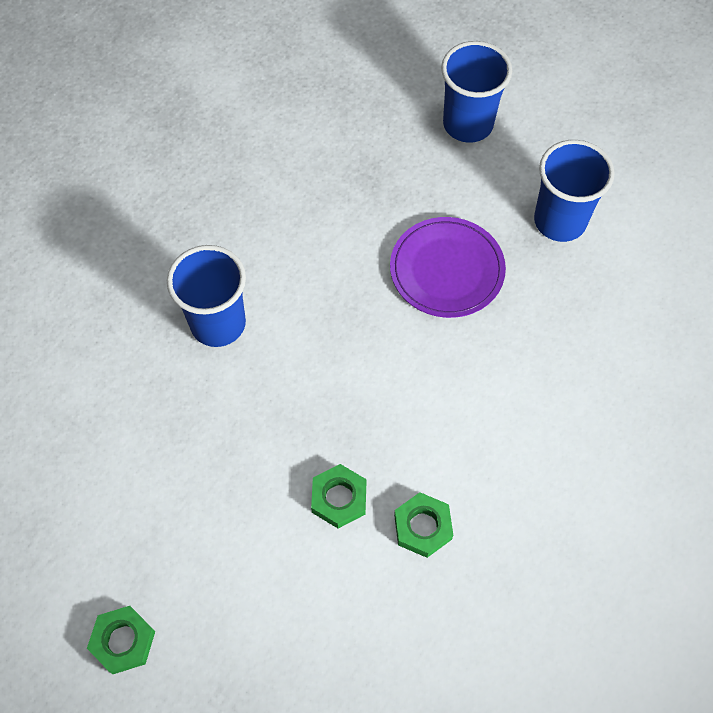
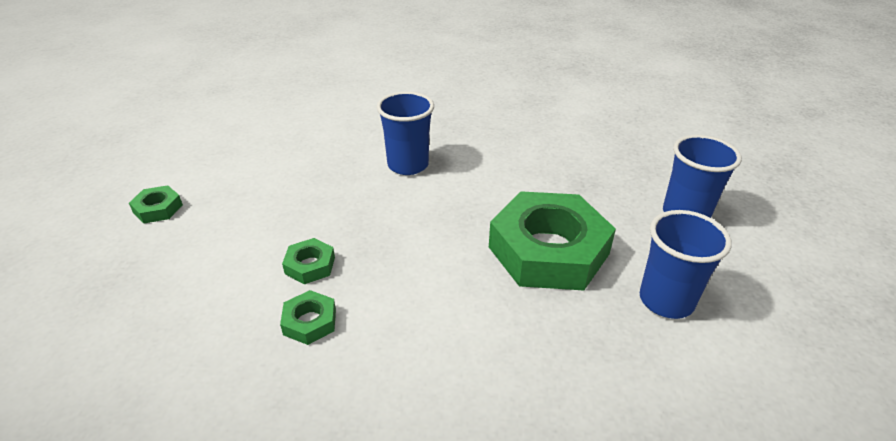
camera: 60 degrees right, 25 degrees down
(447, 270) = (548, 250): purple plate -> green nut

